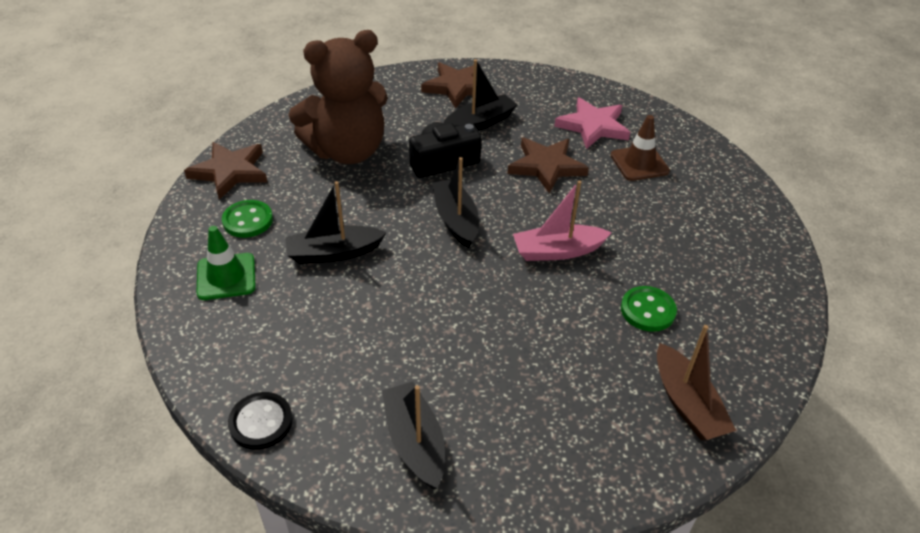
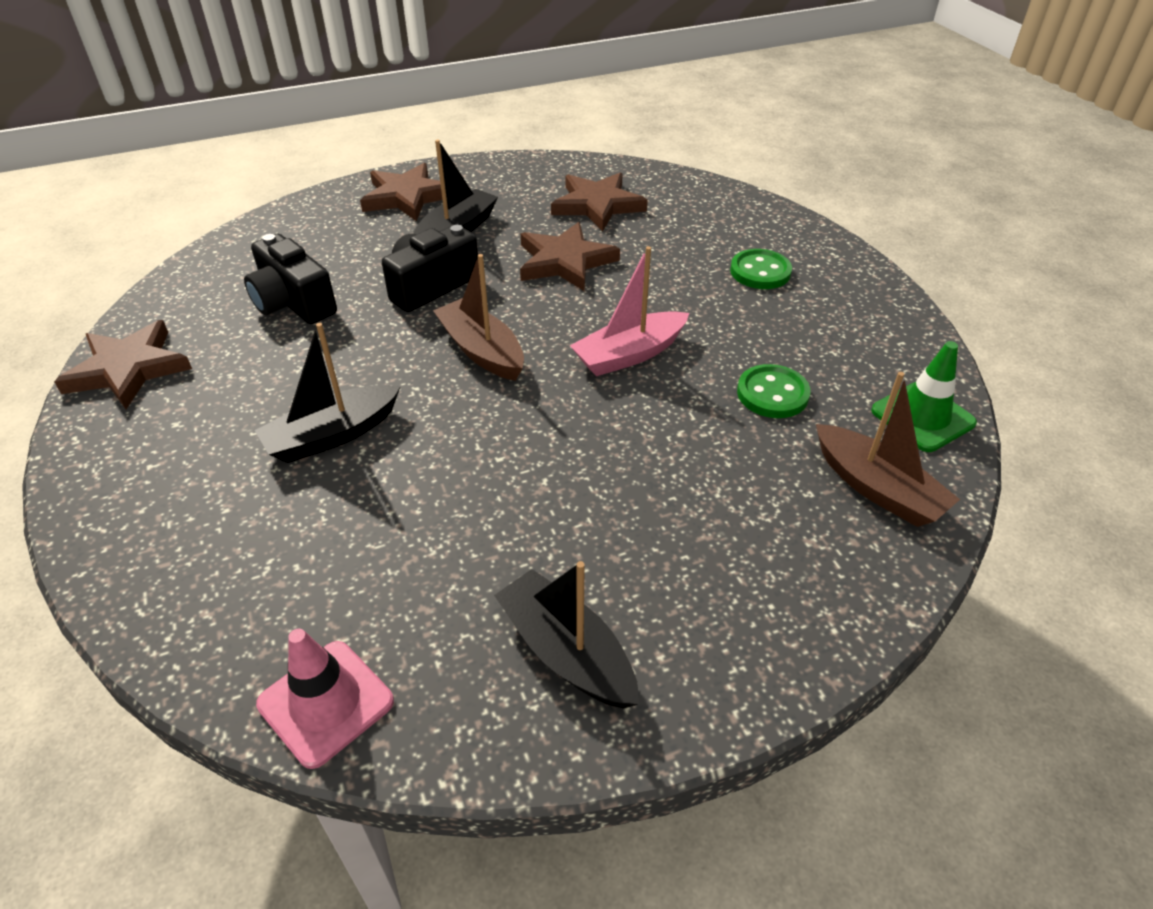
camera: 20 degrees left, 0 degrees up
(226, 277) = (181, 511): green traffic cone -> green traffic cone (922, 417)
(248, 220) = (183, 426): green button -> green button (760, 272)
(261, 422) = (326, 703): black button -> pink traffic cone
(347, 151) = (293, 303): brown teddy bear -> black camera
(456, 220) = (482, 351): black boat -> brown boat
(593, 126) = (597, 205): pink star -> brown star
(639, 163) = (672, 233): brown traffic cone -> none

